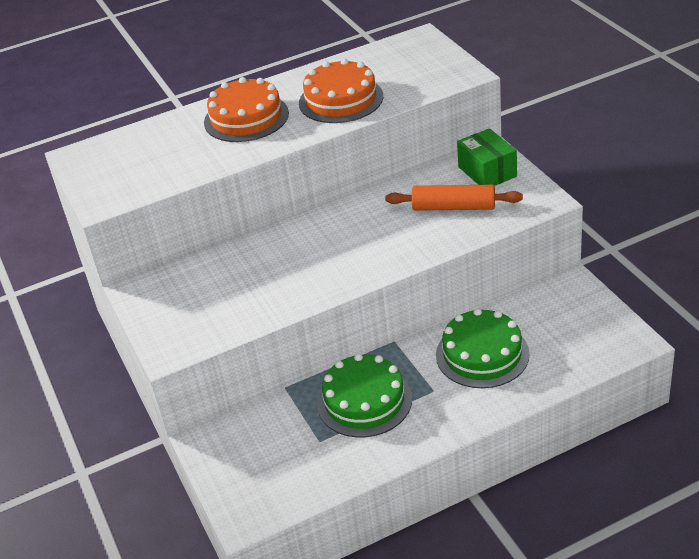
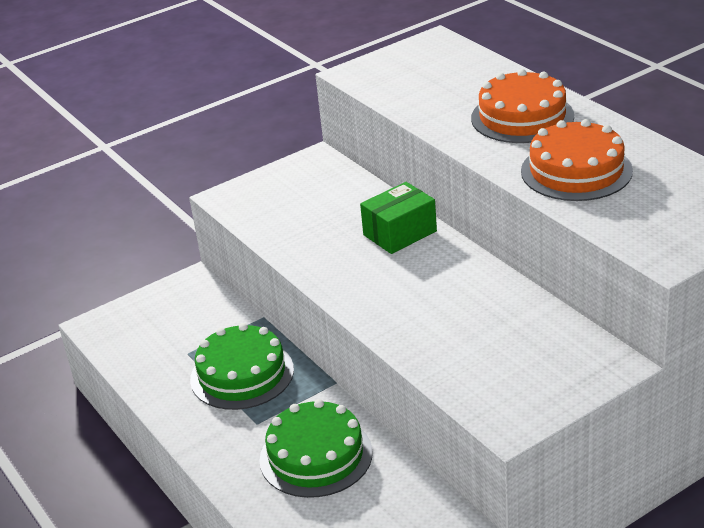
camera: 80 degrees right, 5 degrees down
(454, 207) = (481, 344): orange rolling pin -> none
(487, 172) = (568, 363): green box -> green box (400, 233)

